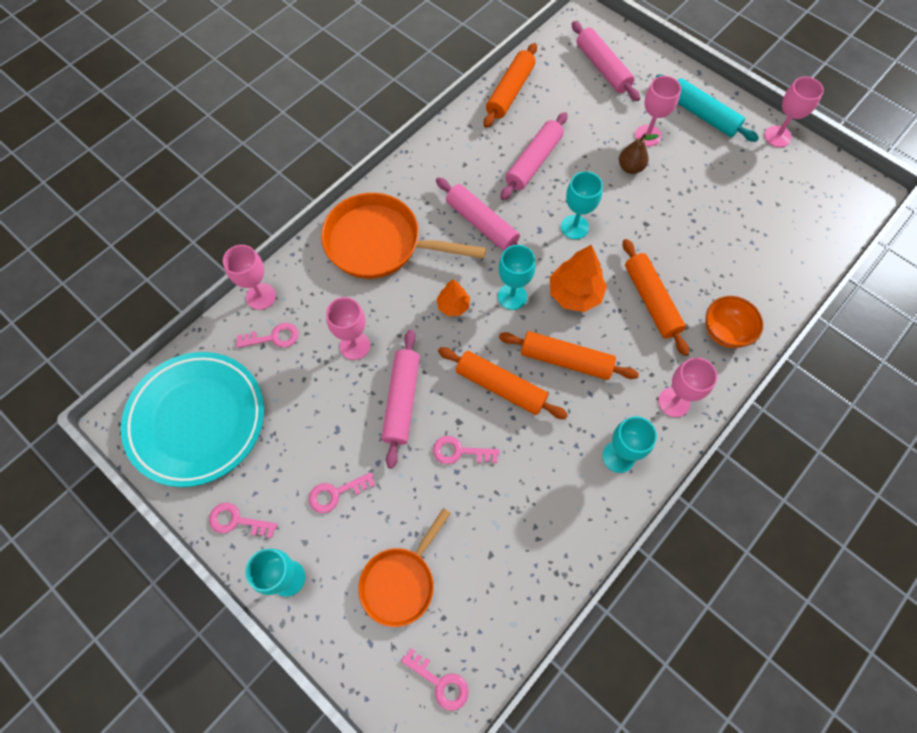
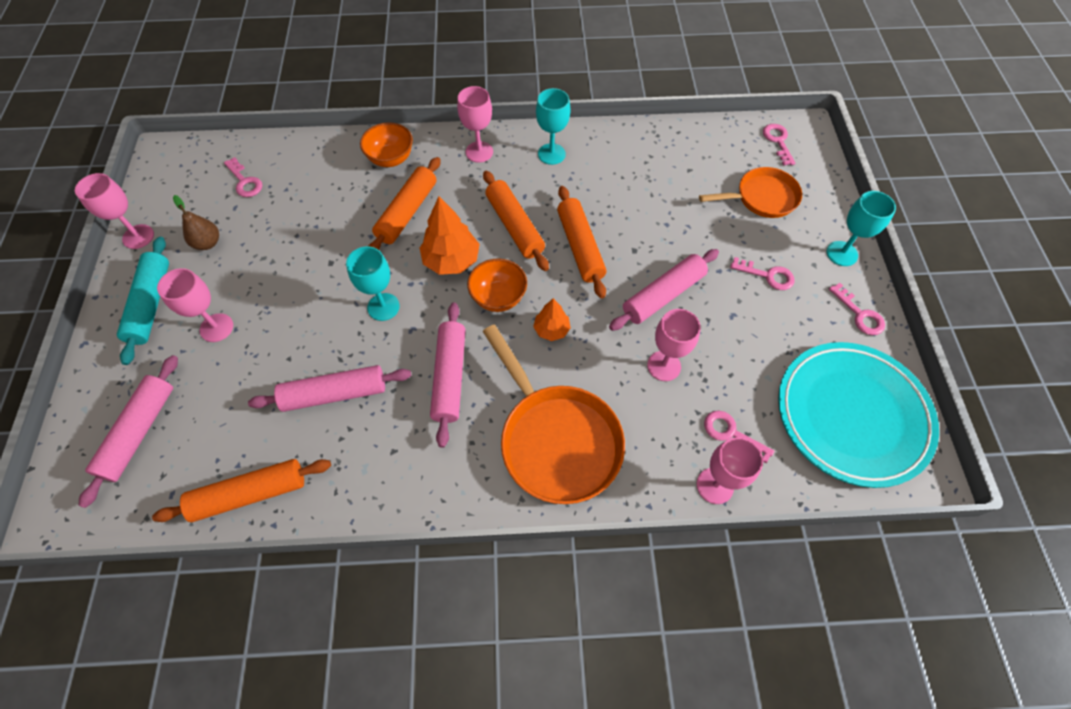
camera: 135 degrees left, 5 degrees down
(459, 451) = (652, 233): pink key -> pink key (245, 181)
(512, 296) = (498, 297): turquoise goblet -> orange bowl
(630, 167) = (272, 314): brown pear -> brown pear (208, 243)

